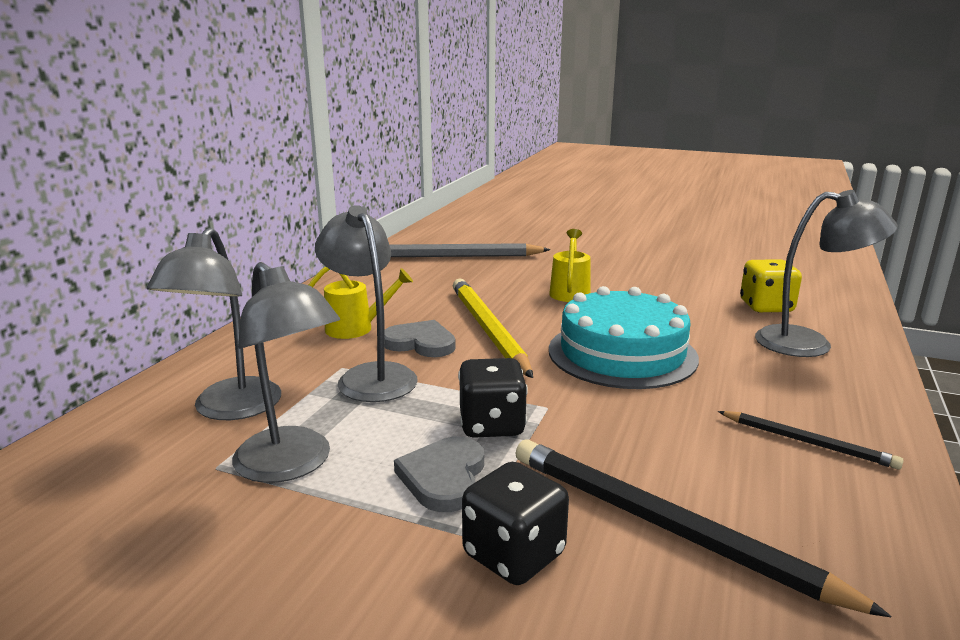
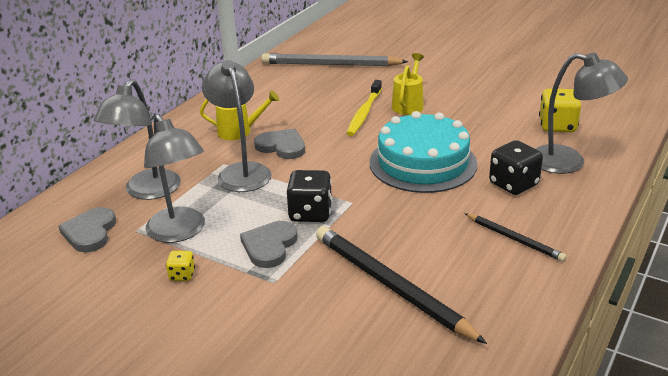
camera: 10 degrees right, 10 degrees up
(136, 475) = (90, 232): none -> grey heart
(305, 535) = (182, 275): none -> yellow dice
(487, 330) = (333, 137): yellow pencil -> none
(514, 555) = (295, 295): black dice -> black dice (513, 184)
(517, 302) = (364, 113): none -> yellow toothbrush

